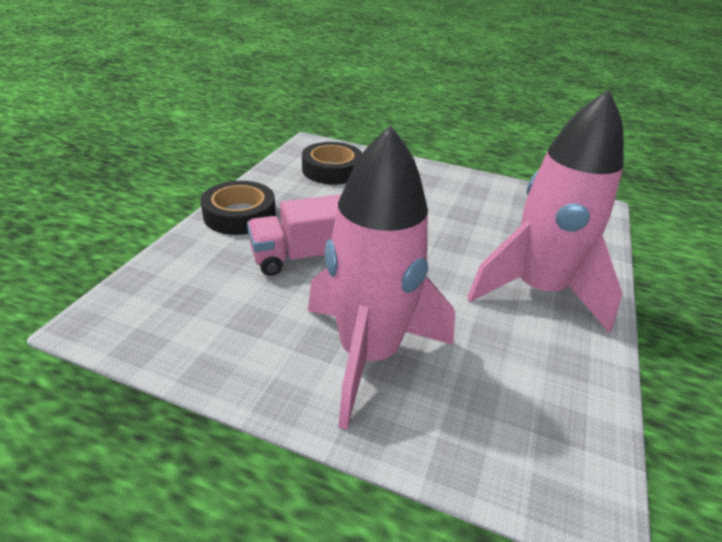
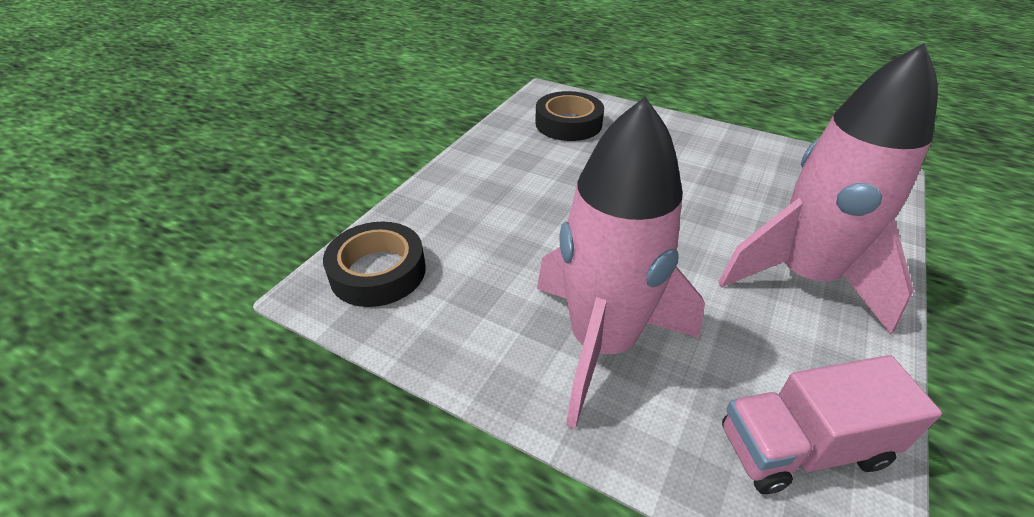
camera: 10 degrees right, 5 degrees up
(240, 215) = (467, 175): black tape -> black tape (378, 272)
(302, 257) = (533, 226): pink truck -> pink truck (802, 447)

